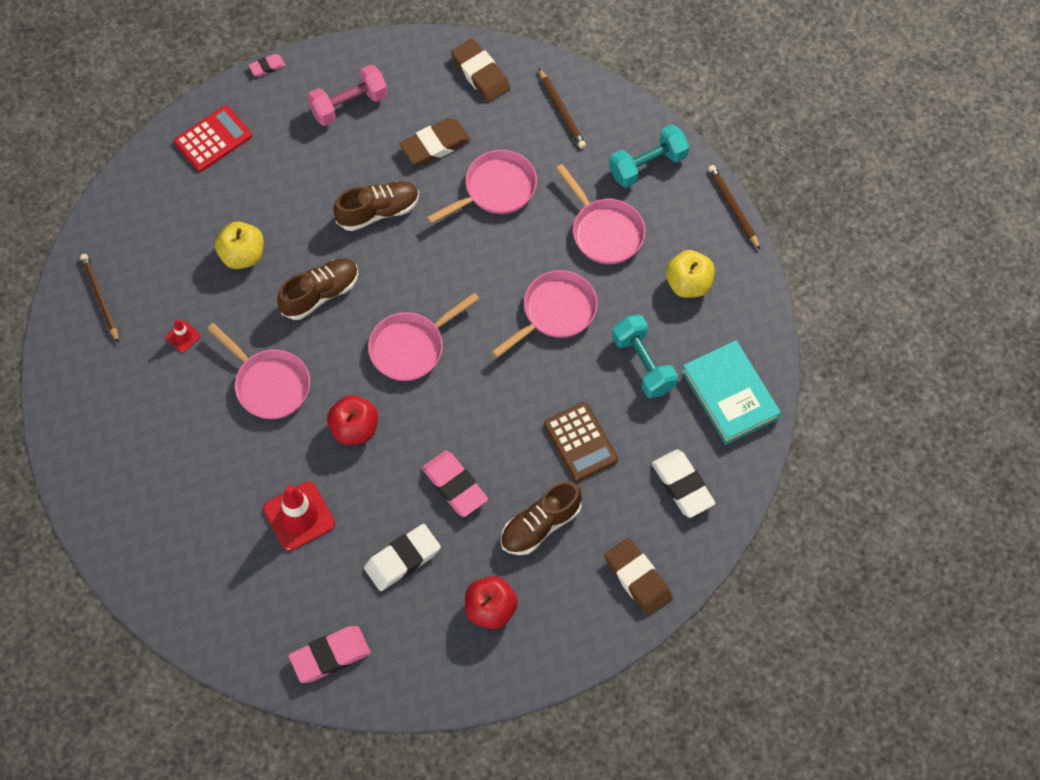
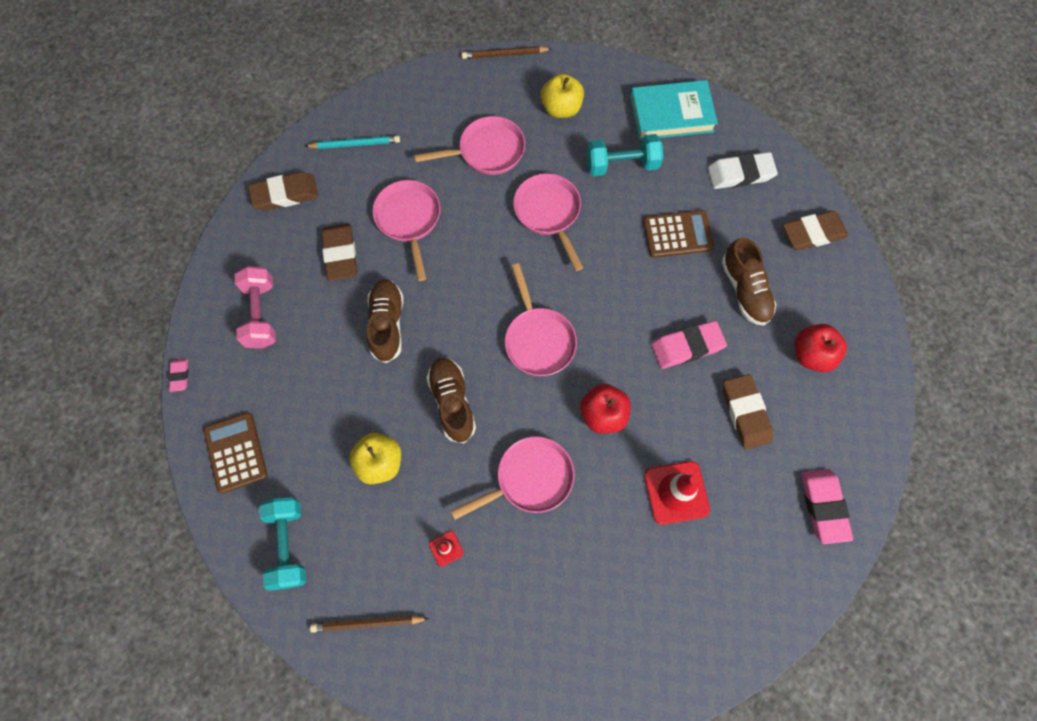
camera: 70 degrees left, 5 degrees up
(213, 139) = (236, 452): red calculator -> brown calculator
(402, 559) = (745, 413): white eraser -> brown eraser
(561, 110) = (355, 144): brown pencil -> turquoise pencil
(647, 165) = (438, 99): turquoise dumbbell -> turquoise dumbbell (288, 545)

